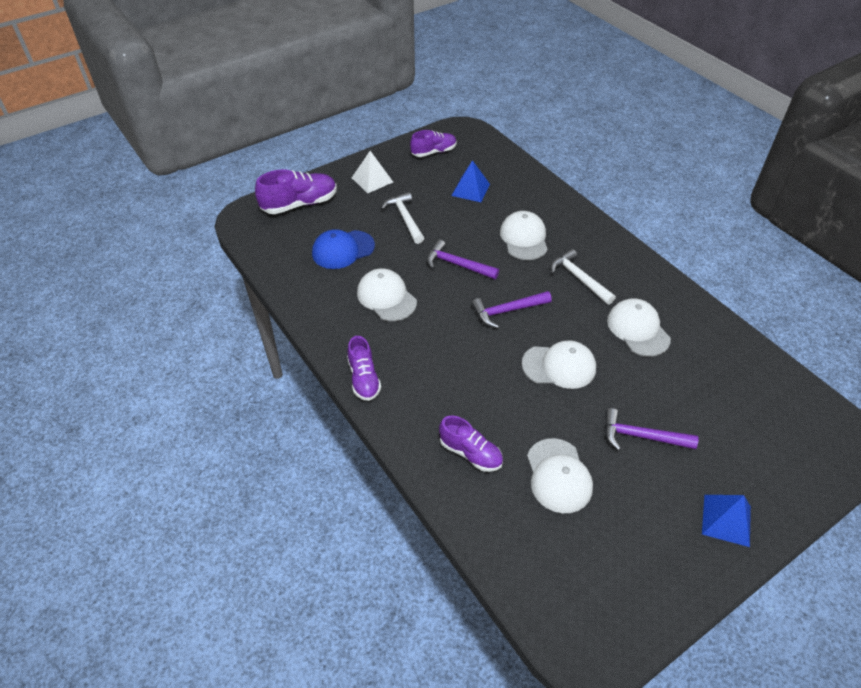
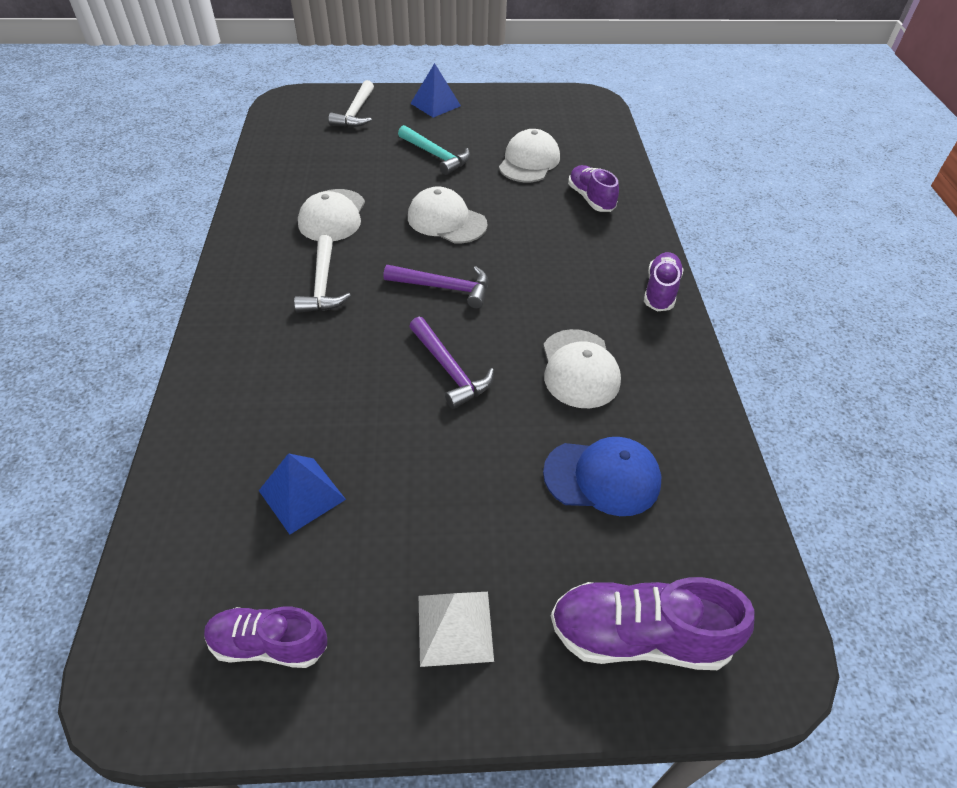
camera: 150 degrees left, 0 degrees up
(405, 218) = (461, 490): white hammer -> white hammer (356, 113)
(524, 238) = (323, 364): white cap -> none
(641, 436) = (436, 156): purple hammer -> turquoise hammer

